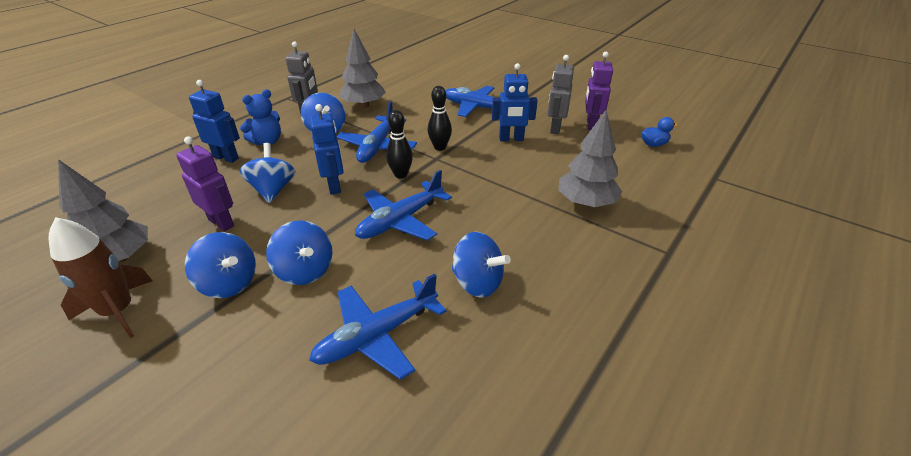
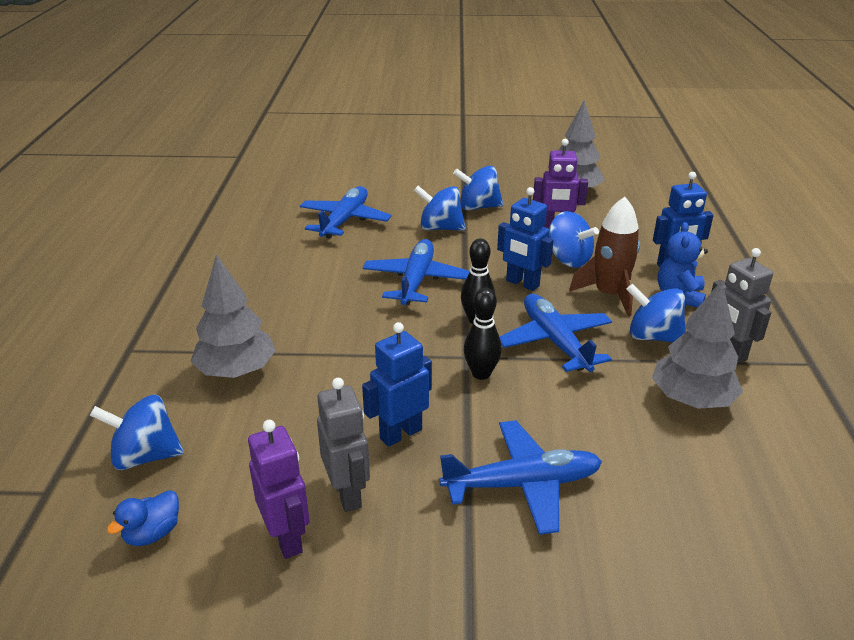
camera: 145 degrees right, 5 degrees down
(118, 311) = (515, 179): brown rocket -> brown rocket (609, 295)
(477, 283) = (302, 265): blue spinning top -> blue spinning top (145, 456)

